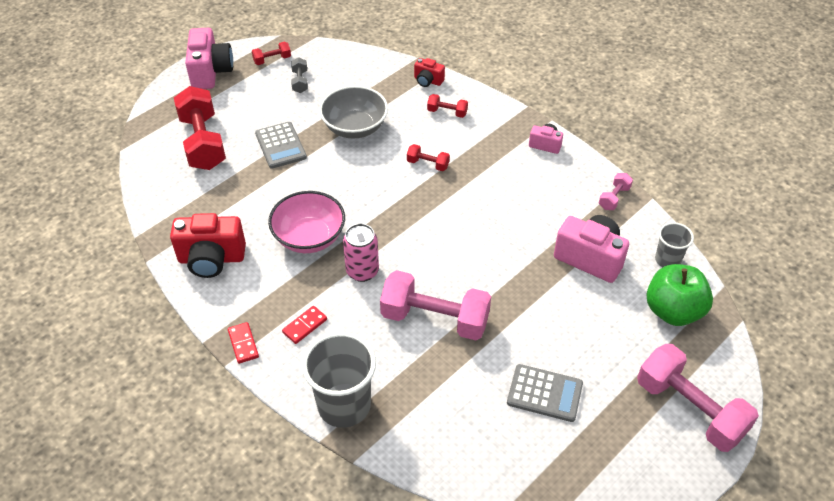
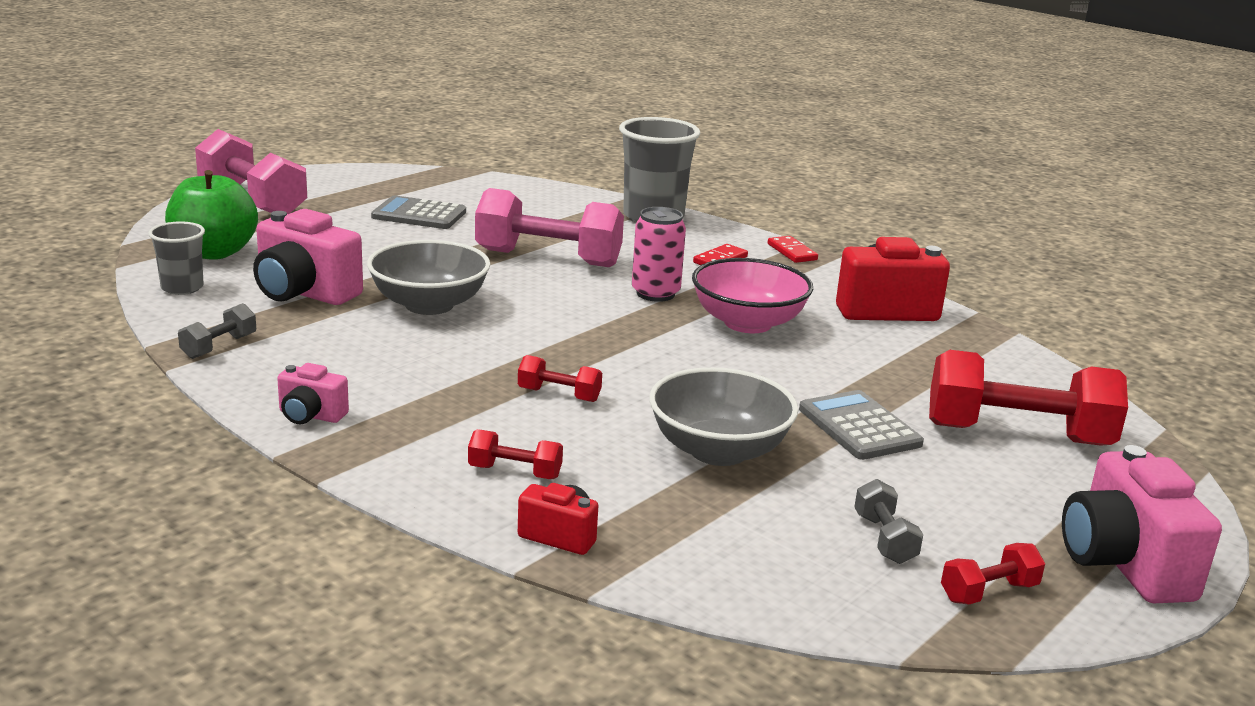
camera: 175 degrees right, 25 degrees down
(203, 142) = (1017, 435): red dumbbell -> red dumbbell turned 60 degrees counterclockwise
(509, 248) = (429, 305): none -> grey bowl
(614, 198) = (219, 347): pink dumbbell -> grey dumbbell

